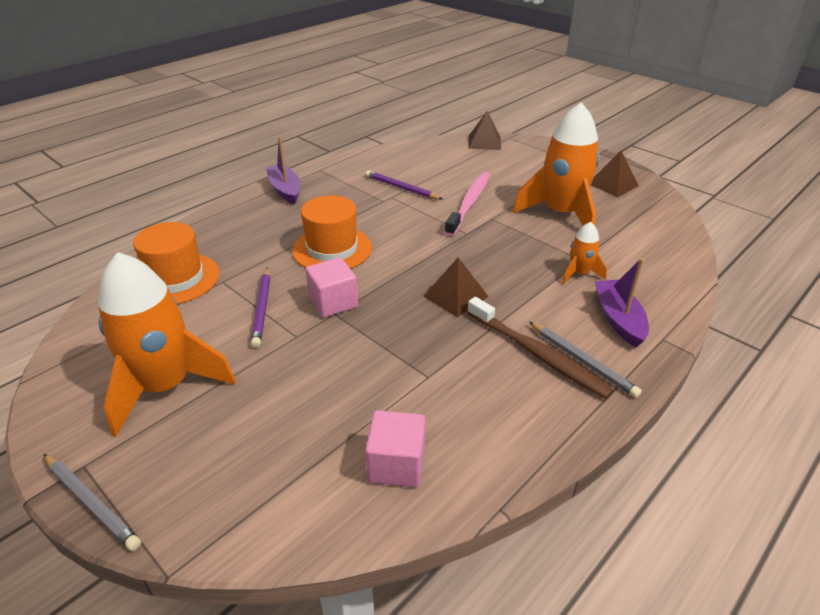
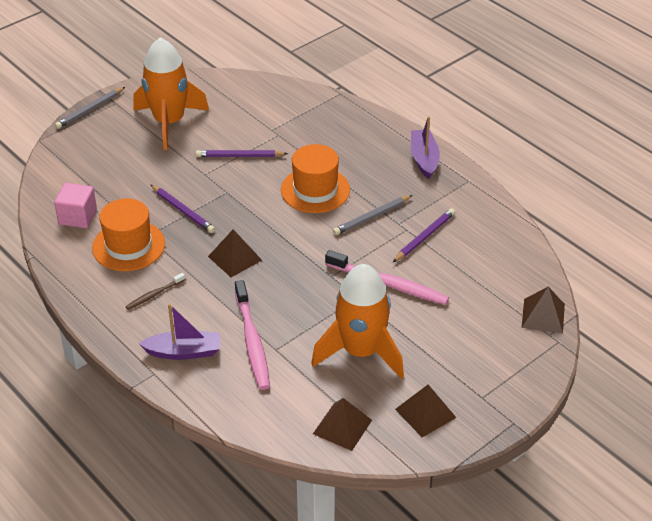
camera: 95 degrees right, 5 degrees up
(176, 279) = (285, 112): orange hat -> orange hat (128, 246)
(285, 190) = (424, 159): purple boat -> purple boat turned 75 degrees counterclockwise
(333, 302) = (240, 191): pink cube -> none
(374, 347) = (183, 211): none -> purple pencil
(538, 355) = (154, 295): brown toothbrush -> brown toothbrush, size x0.51
(579, 274) = (252, 342): orange rocket -> pink toothbrush
(582, 361) = (141, 318): grey pencil -> grey pencil (371, 217)
(653, 219) = (342, 426): none -> brown pyramid

